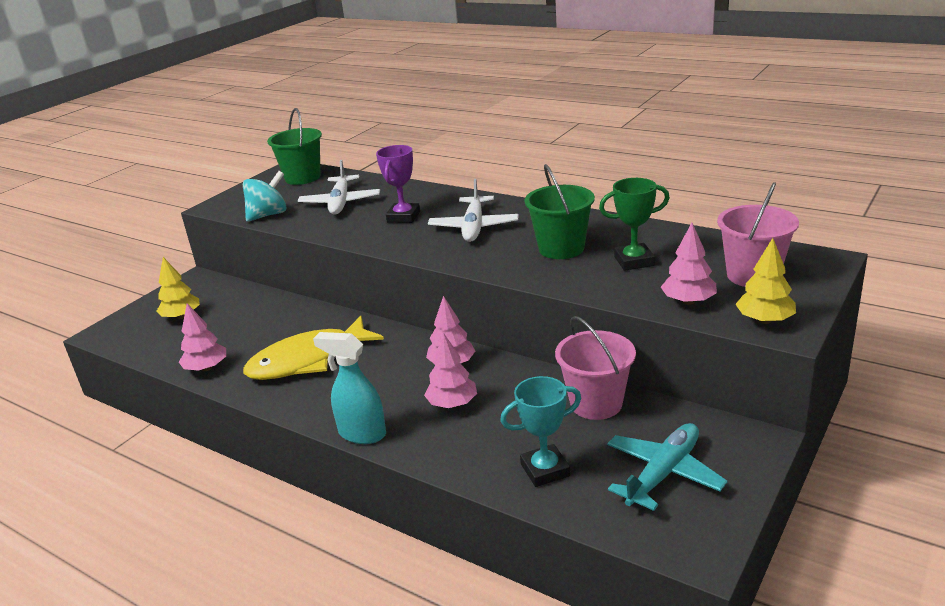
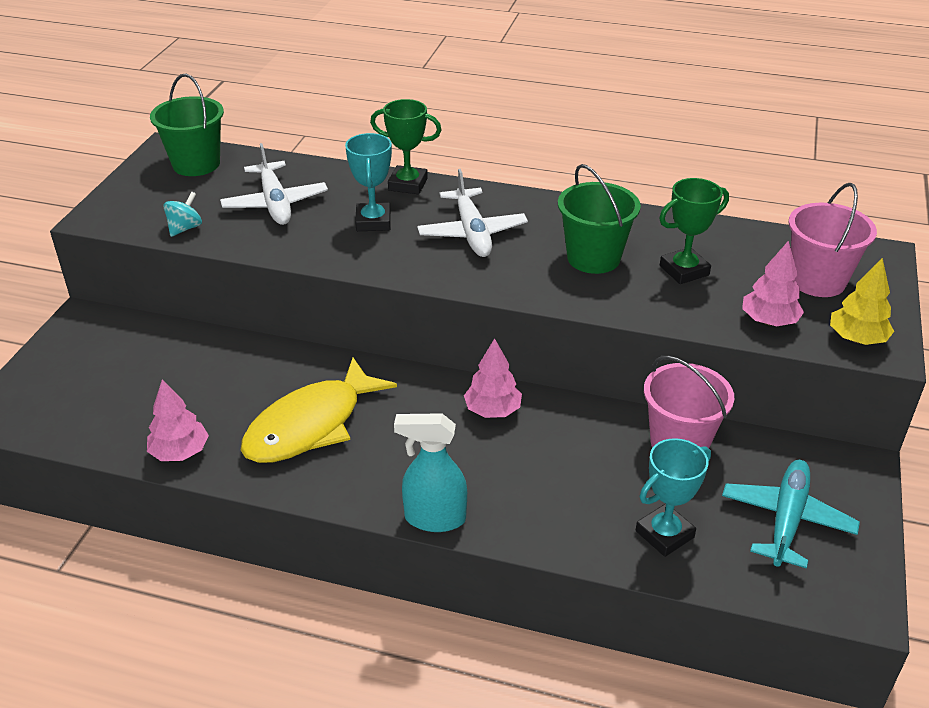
camera: 20 degrees left, 10 degrees up
(181, 317) = (97, 379): yellow tree -> none
(268, 215) = (185, 228): turquoise spinning top -> turquoise spinning top, size x0.63
(403, 217) = (373, 222): purple trophy -> turquoise trophy
(445, 195) = (408, 184): none -> green trophy
(452, 404) = (520, 464): pink tree -> none

